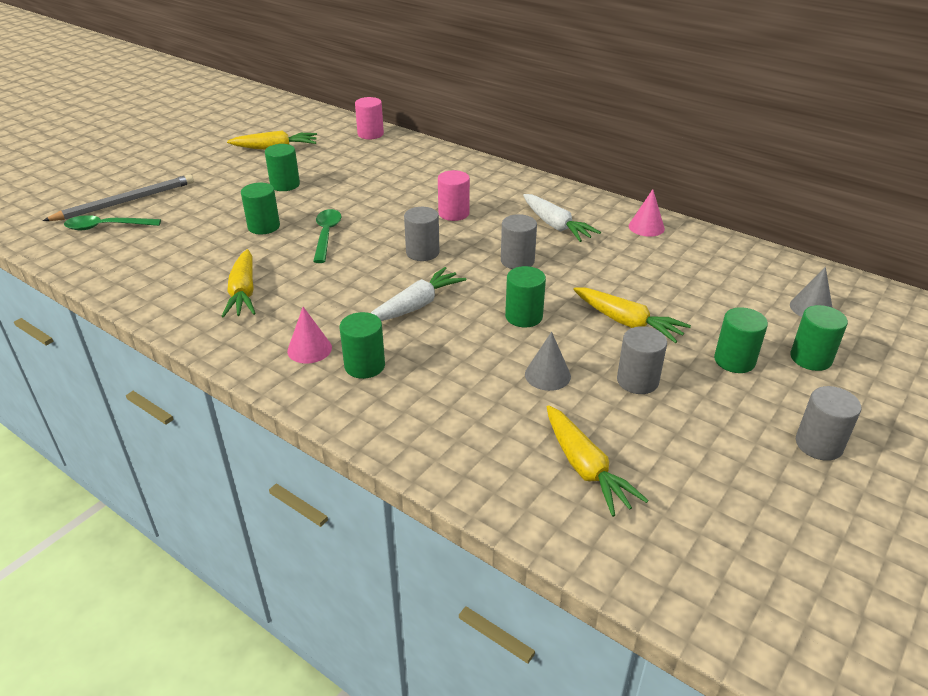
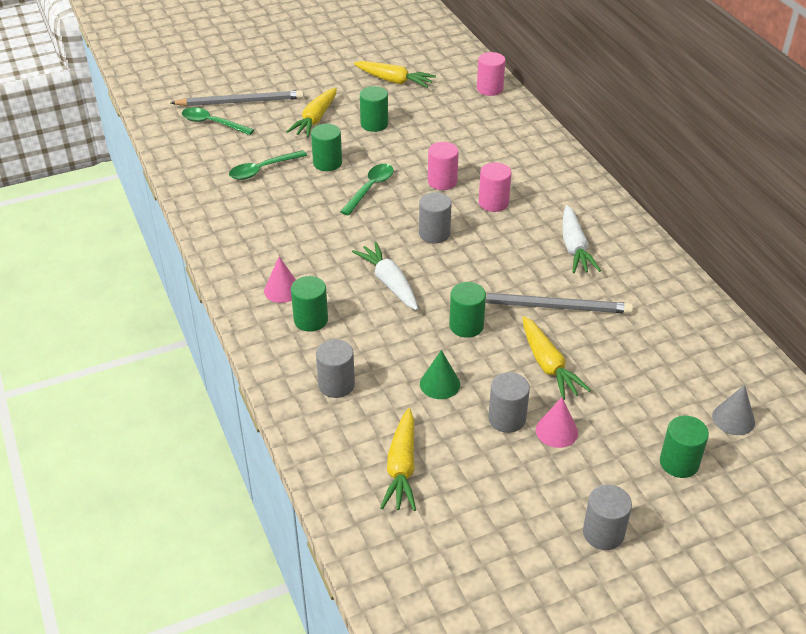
camera: 30 degrees right, 5 degrees up
(197, 251) = (262, 170): none -> green spoon
(243, 292) = (270, 221): yellow carrot -> yellow carrot (315, 119)
(391, 210) = (442, 181): none -> pink cylinder
(416, 305) = (389, 282): white carrot -> white carrot turned 105 degrees counterclockwise
(517, 261) = (507, 271): grey cylinder -> grey cylinder (336, 385)
(547, 375) = (440, 384): grey cone -> green cone
(583, 275) = (552, 306): none -> grey pencil
(646, 227) = (659, 279): pink cone -> pink cone (556, 431)
(734, 360) = (607, 436): green cylinder -> none

